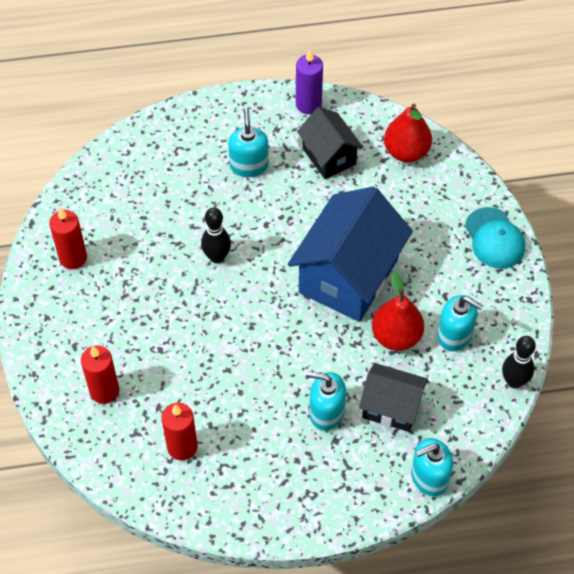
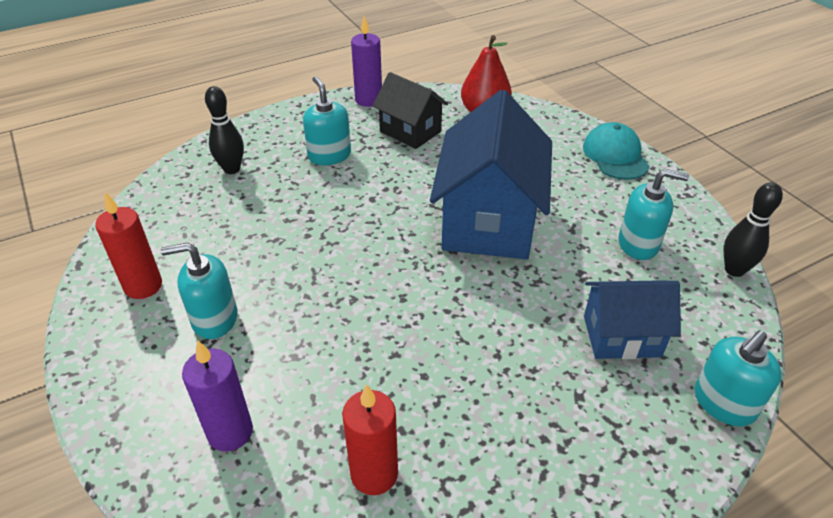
camera: 20 degrees left, 15 degrees down
(104, 391) = (230, 432): red candle -> purple candle
(217, 257) = (329, 241): black bowling pin -> black bowling pin (232, 169)
(326, 412) = (547, 366): turquoise soap dispenser -> turquoise soap dispenser (214, 319)
(391, 407) = (621, 336): black house -> blue house
(396, 336) = (577, 262): red pear -> none
(494, 238) = (615, 155): turquoise cap -> turquoise cap turned 150 degrees counterclockwise

